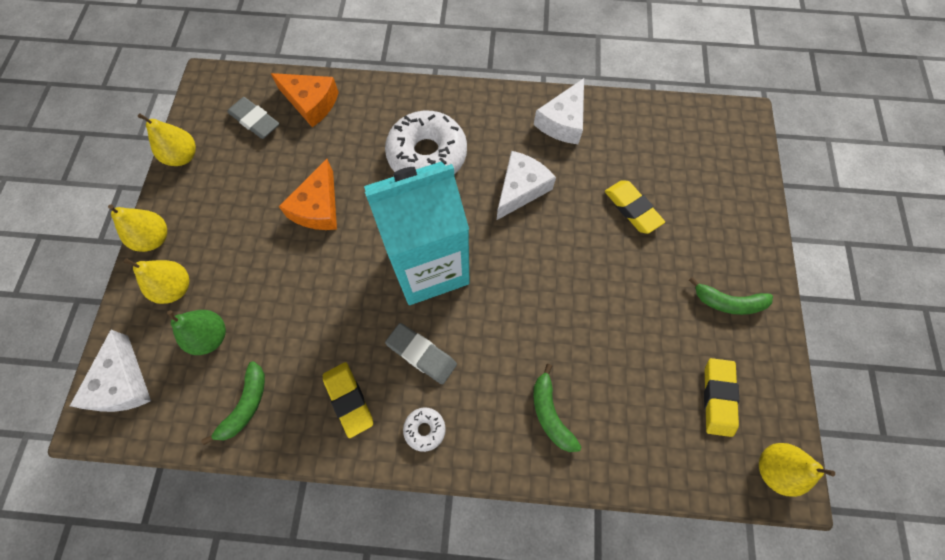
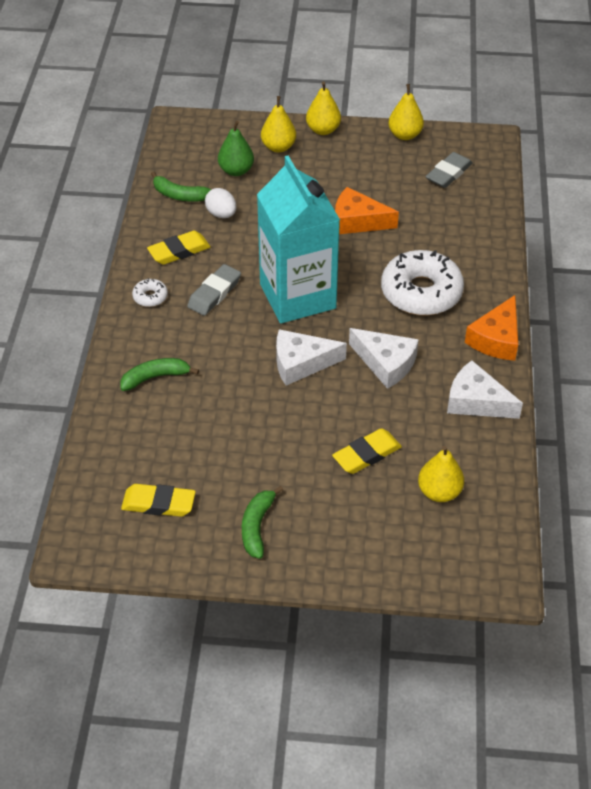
camera: 90 degrees right, 20 degrees down
(122, 383) = (201, 131): white cheese -> white cheese (301, 363)
(288, 351) = (221, 214): none -> white egg
(311, 103) = (474, 208): orange cheese -> orange cheese (496, 339)
(773, 469) = (88, 538): yellow pear -> yellow pear (439, 492)

